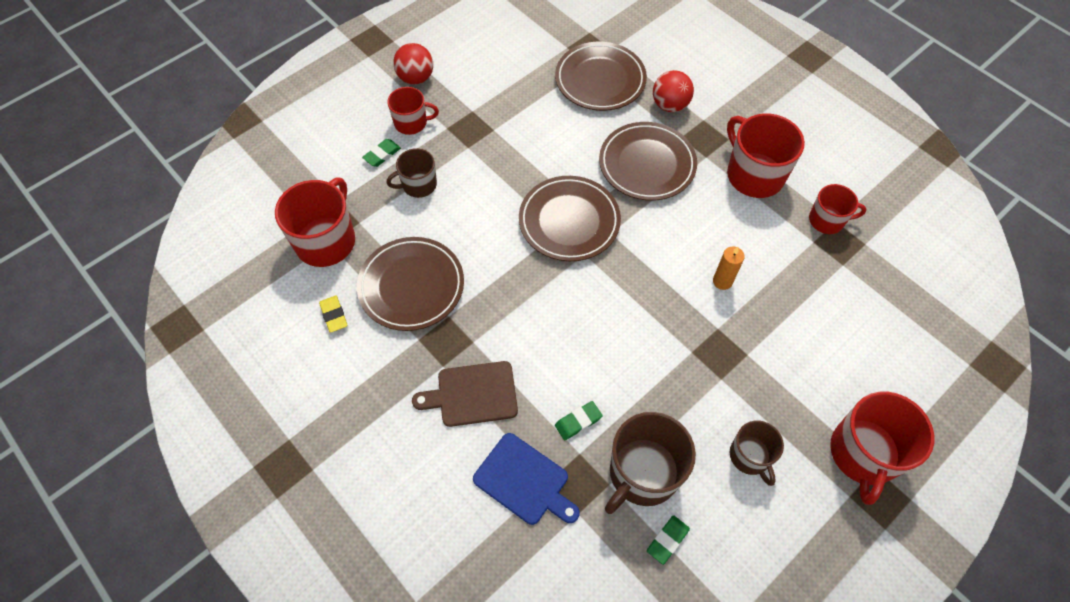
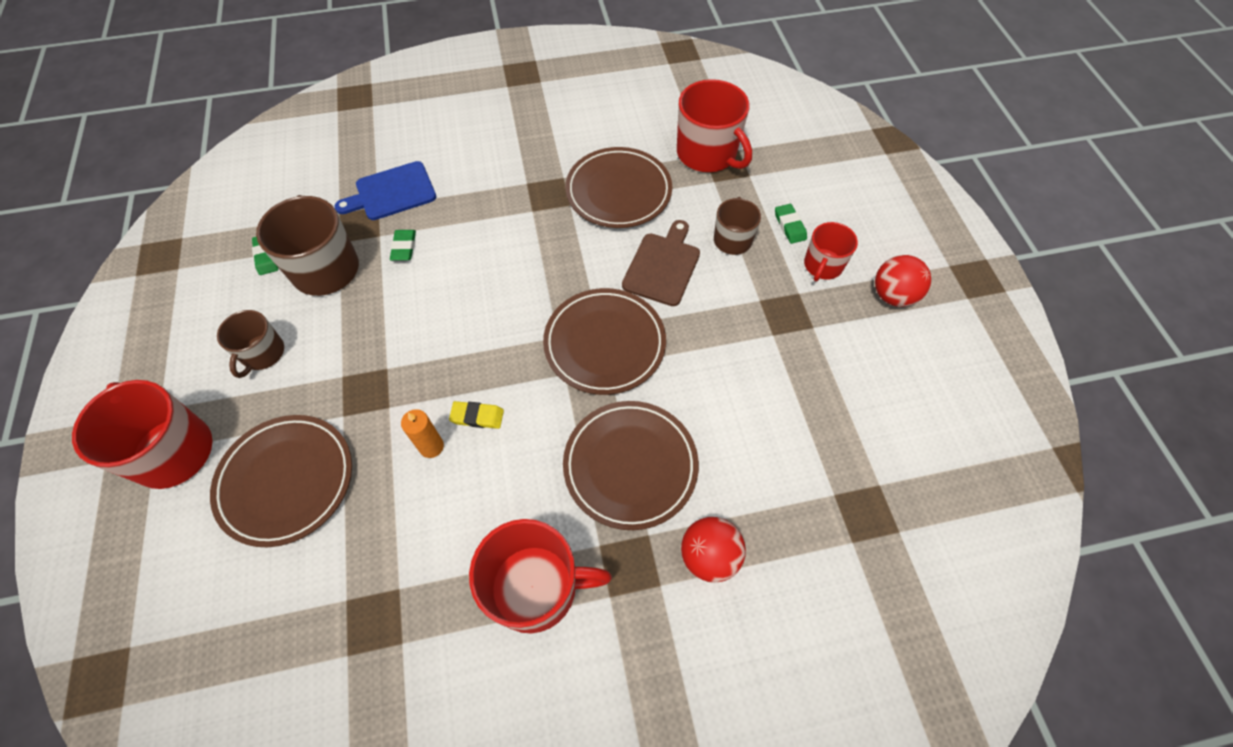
camera: 120 degrees right, 0 degrees up
(334, 315) = (626, 135): yellow eraser -> yellow eraser (477, 416)
(473, 394) = (486, 191): brown cutting board -> brown cutting board (662, 266)
(600, 80) = (798, 492): brown plate -> brown plate (286, 481)
(750, 456) = (262, 353): brown mug -> brown mug turned 90 degrees counterclockwise
(827, 220) = (411, 632): red mug -> none

